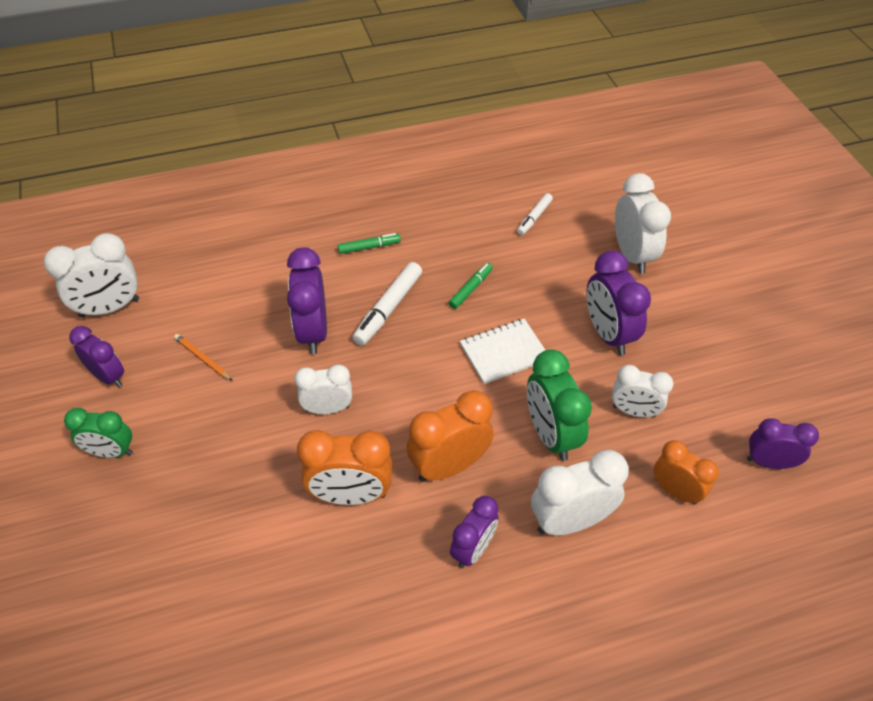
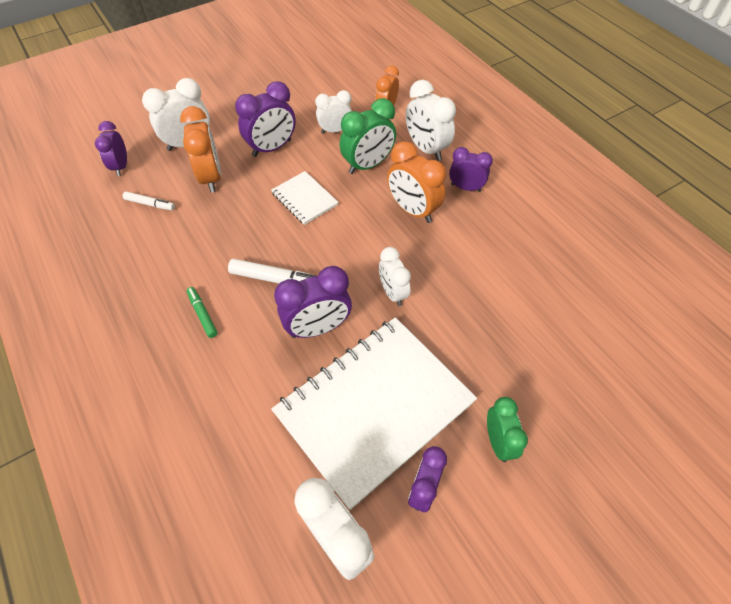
camera: 105 degrees left, 5 degrees up
(203, 358) = (374, 408): orange pencil -> white notebook
(351, 495) = (458, 257): orange clock -> orange clock (211, 177)
(470, 289) = (243, 230): green marker -> none
(634, 411) = (335, 130): white clock -> white clock turned 105 degrees counterclockwise
(769, 462) = (352, 77): purple clock -> purple clock (121, 166)

